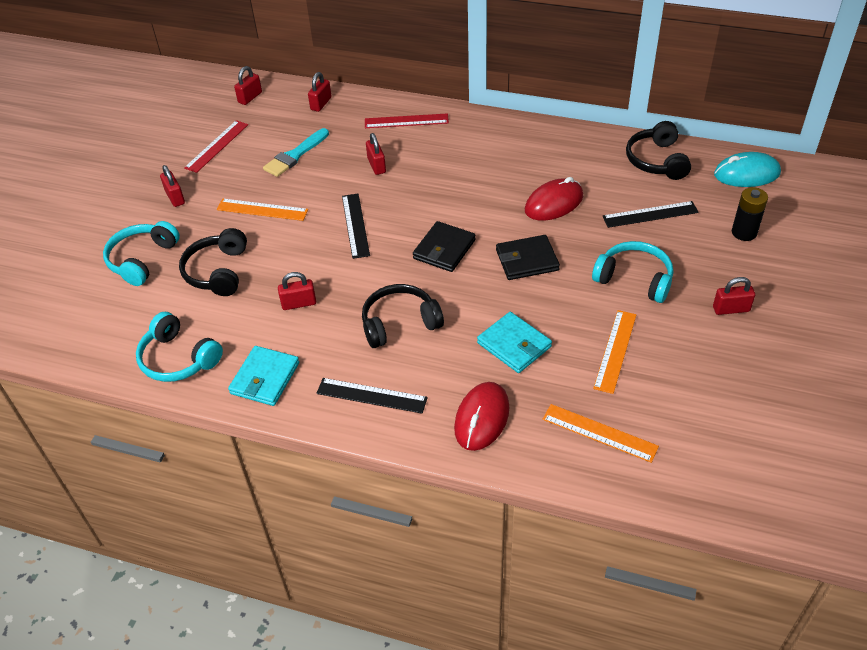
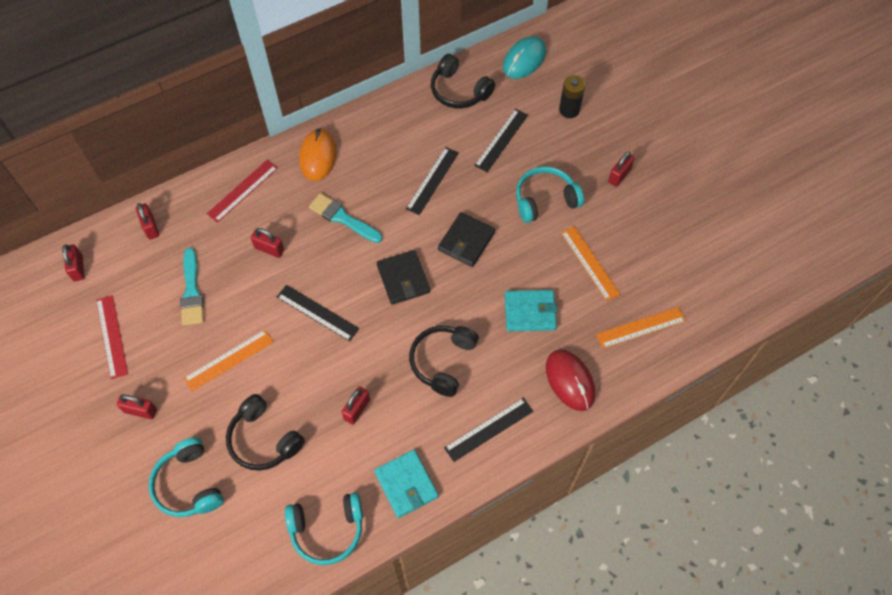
camera: 50 degrees left, 15 degrees up
(452, 182) = (342, 218): none -> turquoise brush
(486, 134) = (318, 156): none -> orange mouse
(554, 203) = (432, 180): red mouse -> black ruler

